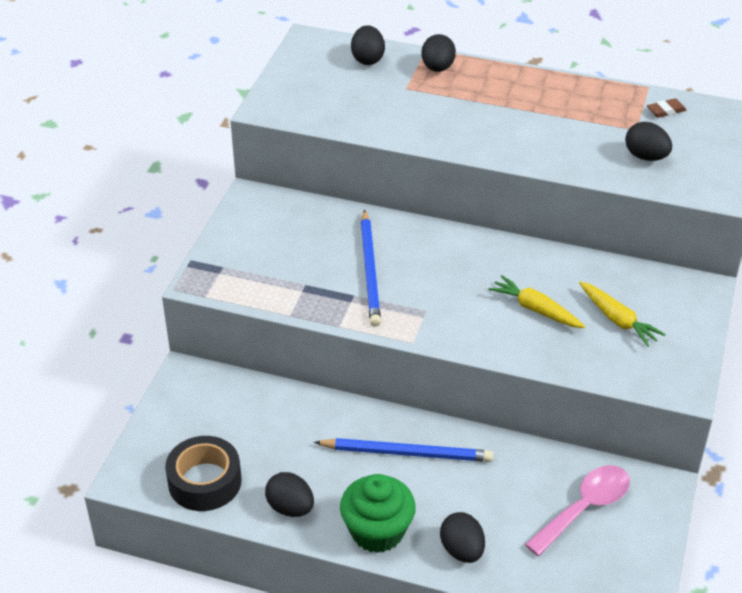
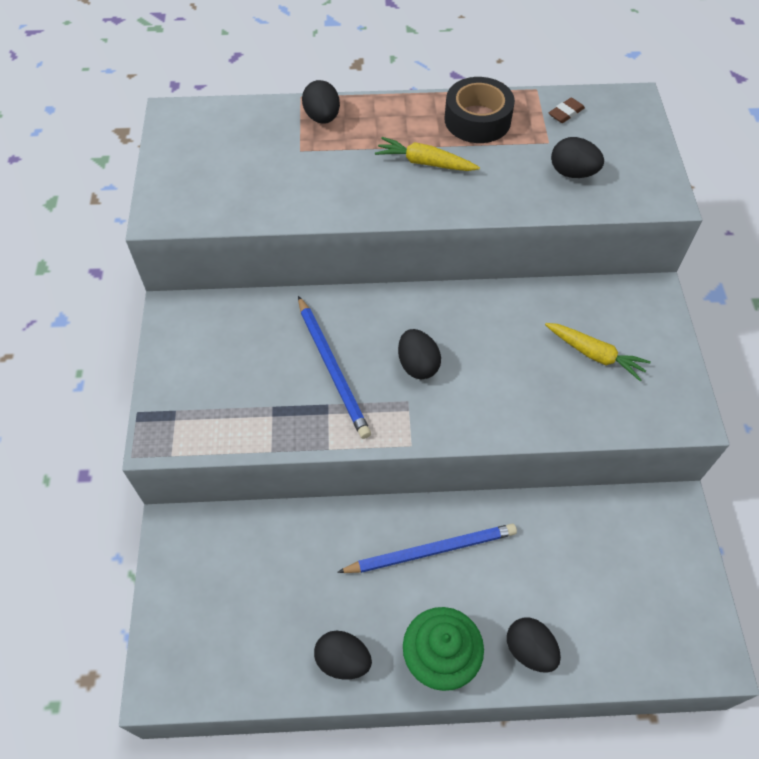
camera: 20 degrees left, 15 degrees up
(204, 481) = (242, 659): black tape -> black tape (477, 120)
(367, 59) = (245, 124): black egg -> black egg (417, 365)
(536, 309) = (514, 366): yellow carrot -> yellow carrot (425, 163)
(584, 508) = (620, 557): pink spoon -> none

